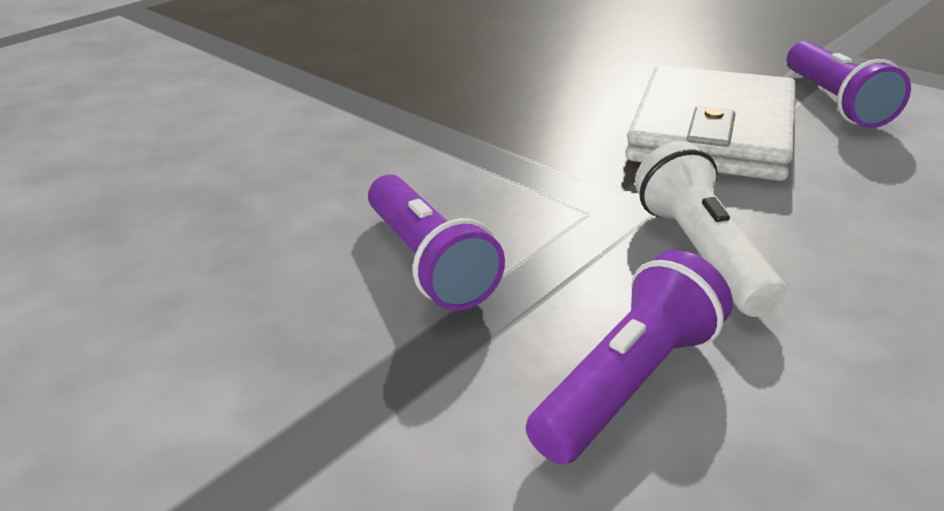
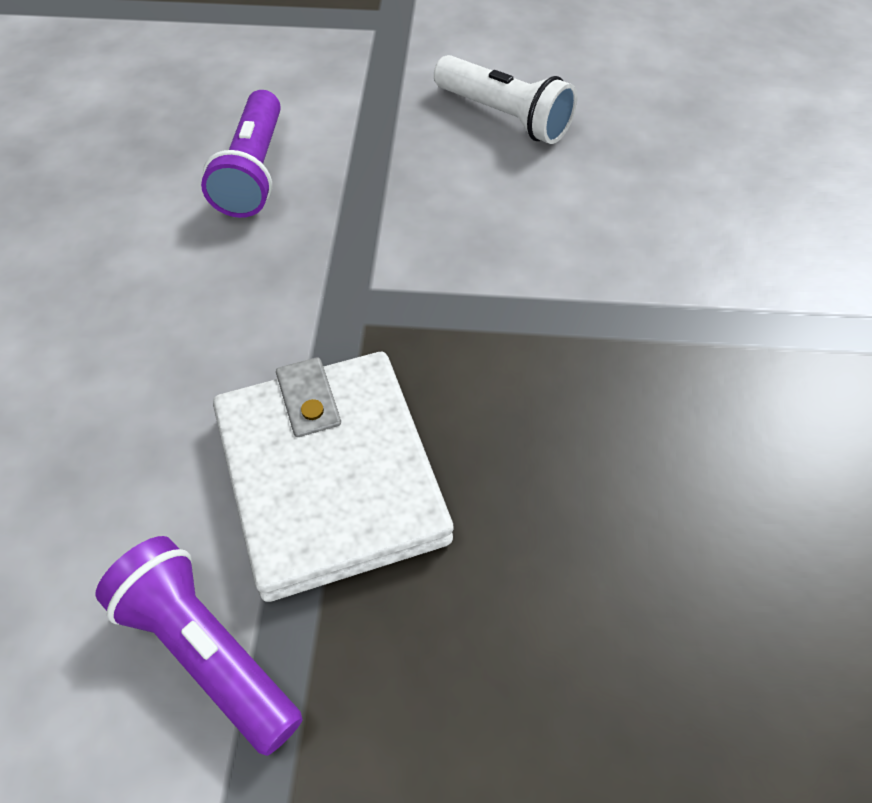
camera: 140 degrees right, 20 degrees up
(428, 262) = (438, 186): purple flashlight -> none
(701, 252) = (258, 288): white flashlight -> white flashlight (504, 117)

